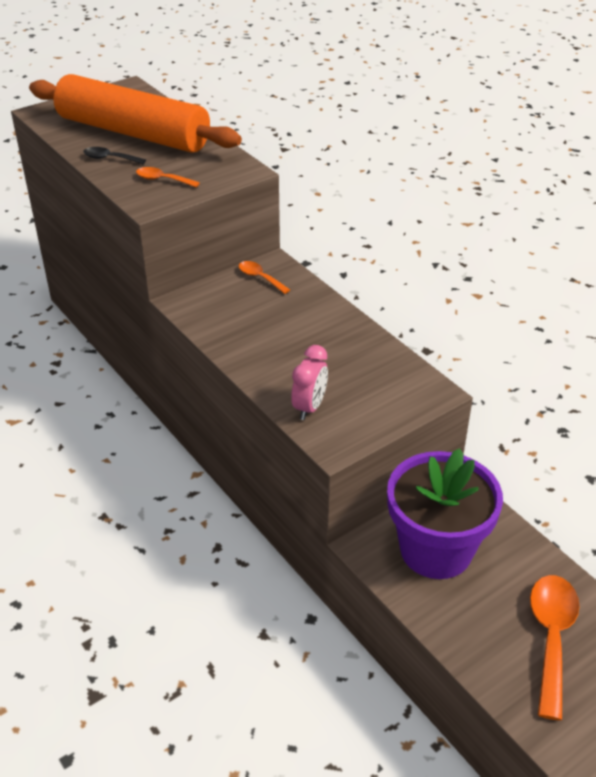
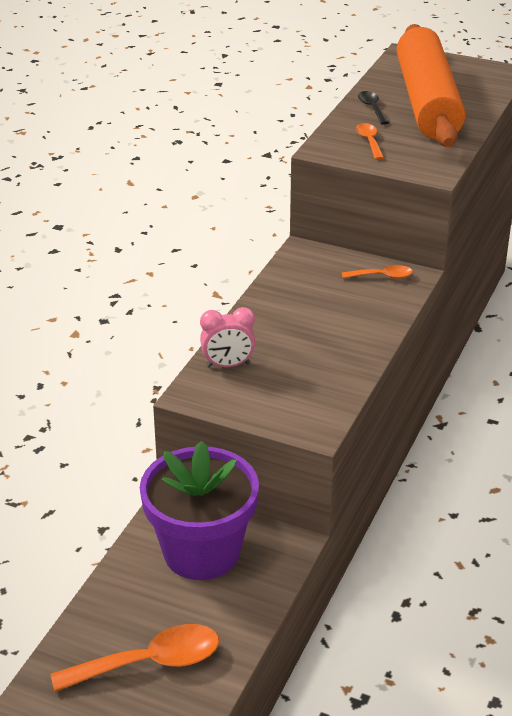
camera: 60 degrees right, 5 degrees down
(260, 278) = (382, 276): orange spoon -> orange spoon turned 75 degrees clockwise

